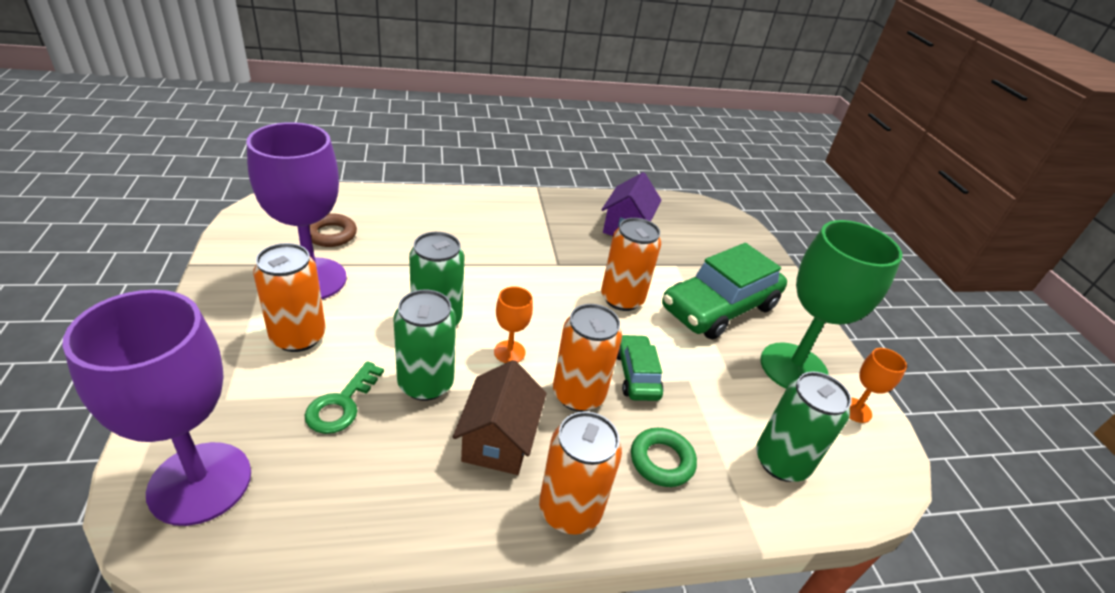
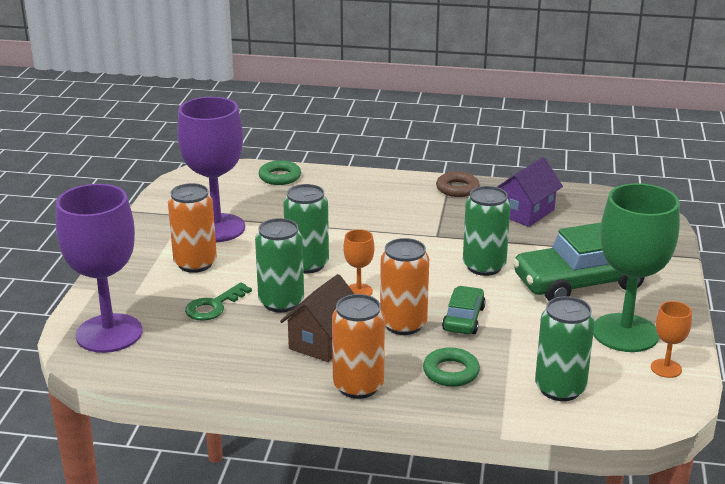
camera: 25 degrees right, 10 degrees down
(331, 234) = (242, 198): brown ring -> brown ring (457, 188)
(365, 203) = (280, 177): none -> green ring
(622, 299) = (484, 266): orange can -> green can

